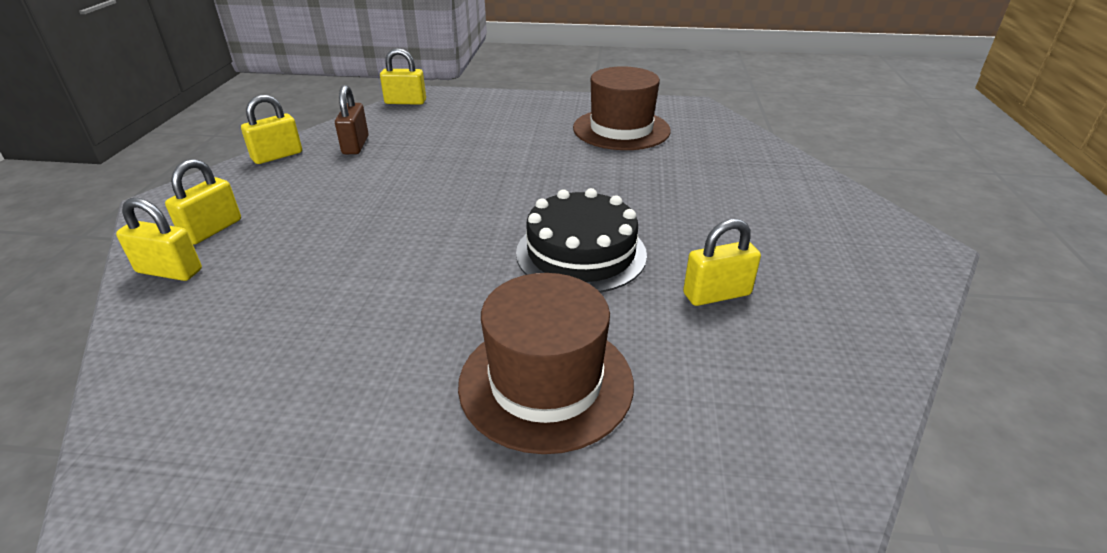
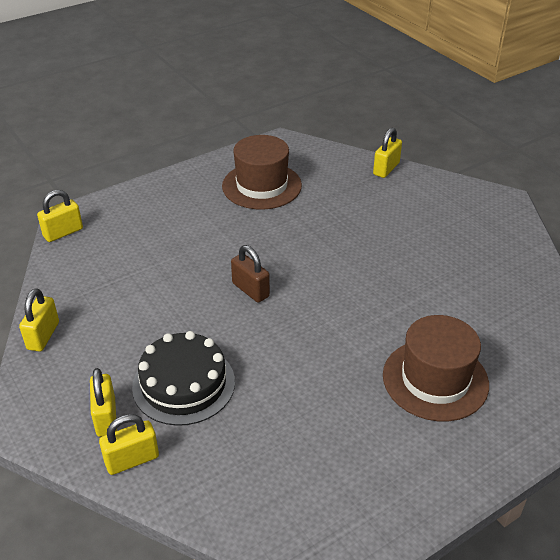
camera: 40 degrees left, 5 degrees up
(355, 145) = (91, 294): brown padlock -> brown padlock (250, 290)
(581, 253) = (358, 296): black cake -> black cake (184, 384)
(716, 294) = (450, 283): yellow padlock -> yellow padlock (386, 169)

